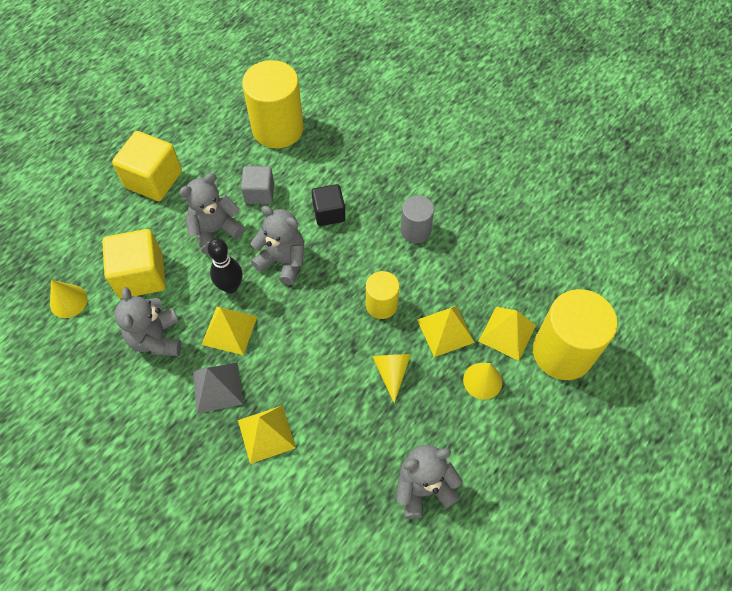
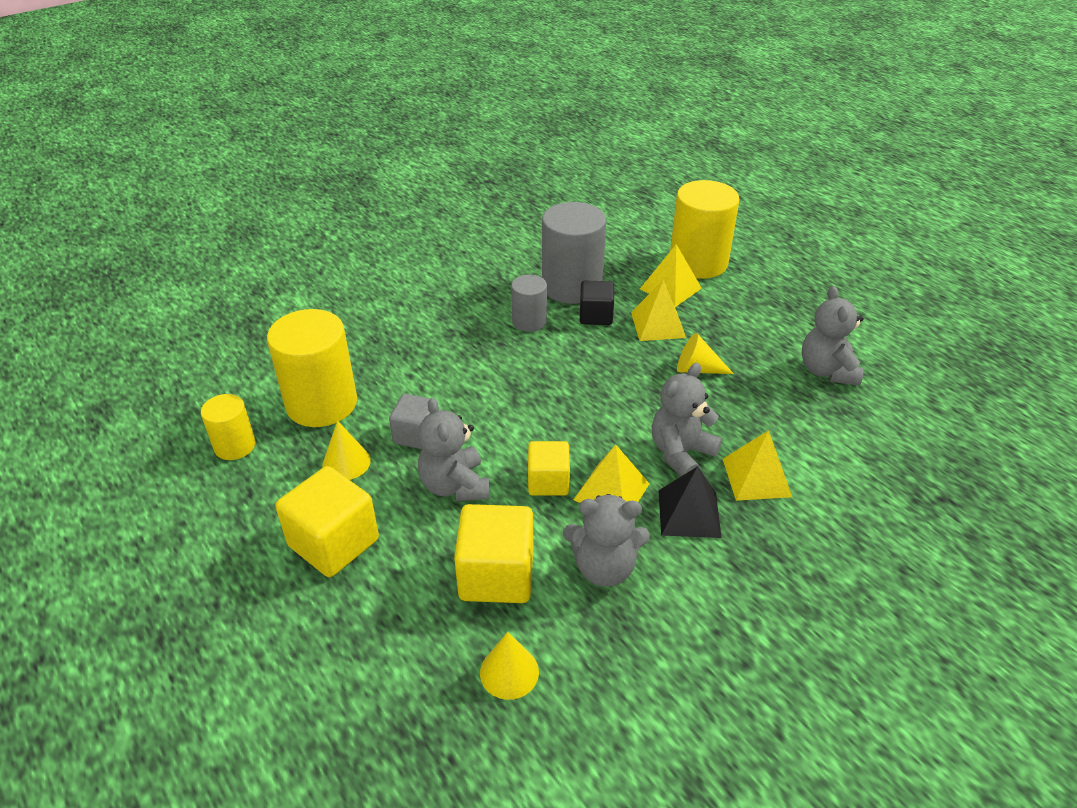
camera: 75 degrees left, 20 degrees down
(217, 387) = (689, 513): grey pyramid -> black pyramid
(231, 286) = (548, 482): black bowling pin -> yellow cube
(283, 261) = (528, 429): grey teddy bear -> grey teddy bear (681, 453)
(329, 213) = (476, 380): black cube -> black cube (596, 316)
(381, 305) = (614, 361): yellow cylinder -> yellow cylinder (235, 446)
(478, 251) = (572, 286): none -> grey cylinder
(482, 380) = (718, 313): yellow cone -> yellow cone (346, 462)

